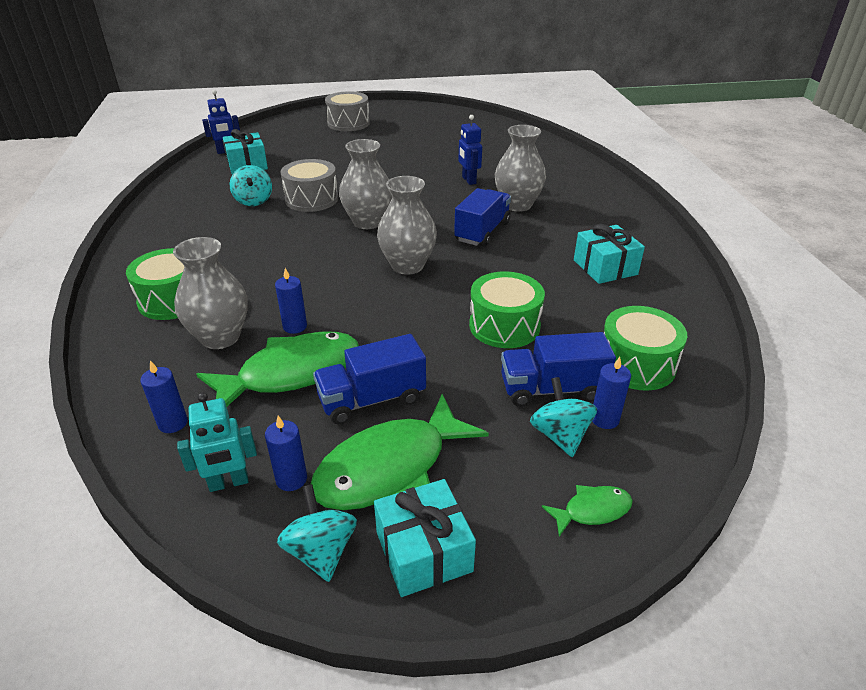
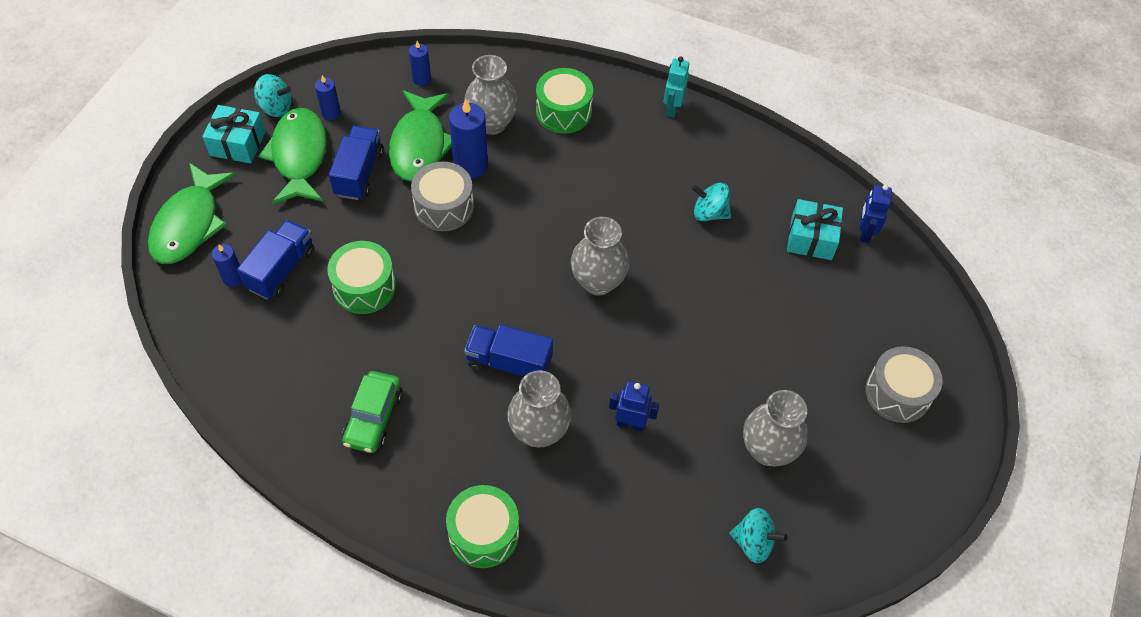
camera: 120 degrees right, 20 degrees up
(229, 483) = (352, 88): turquoise robot -> turquoise robot (672, 108)
(295, 326) = (470, 166): blue candle -> blue candle, size x1.75
(311, 199) = (681, 259): grey drum -> grey drum (444, 207)
(407, 265) = (497, 272): grey vase -> grey vase (768, 450)
(482, 232) = (509, 363): blue truck -> blue truck turned 135 degrees clockwise
(560, 435) = (245, 246): turquoise spinning top -> turquoise spinning top (753, 542)
(592, 510) = (189, 224): green fish -> green fish, size x2.19
(605, 267) = (373, 418): turquoise gift -> green car
(636, 364) = (255, 336): green drum -> green drum (484, 533)

